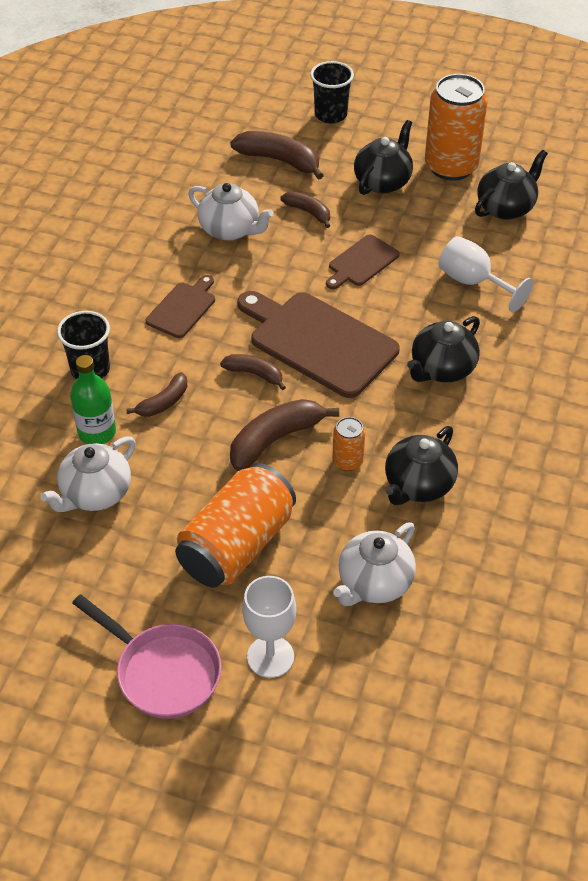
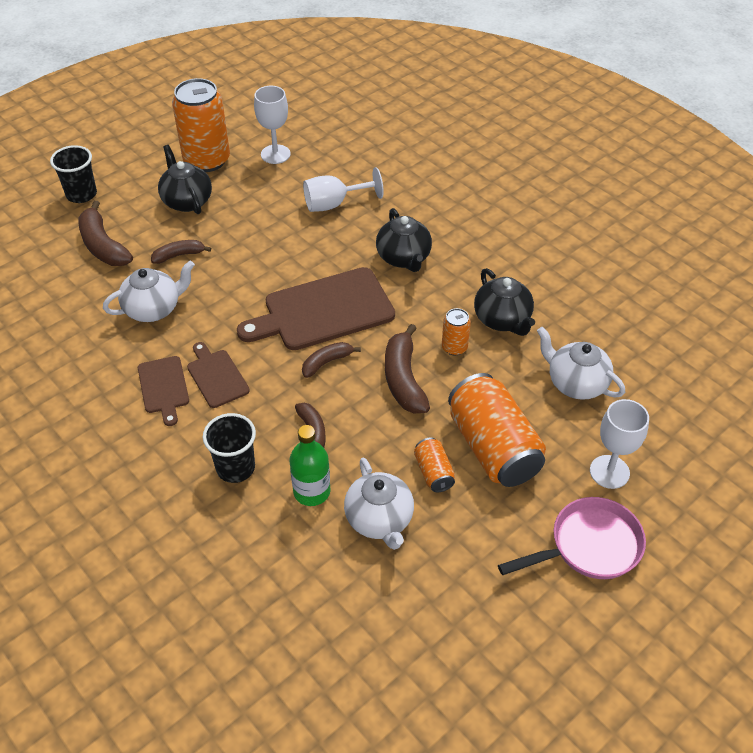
camera: 60 degrees left, 0 degrees up
(175, 511) = (433, 472): none -> orange can
(280, 160) = (103, 245): brown banana -> brown banana turned 90 degrees counterclockwise
(361, 262) = (261, 251): brown cutting board -> brown cutting board (164, 387)
(374, 583) = (575, 383): white teapot -> white teapot turned 150 degrees clockwise
(506, 207) = (275, 154): black teapot -> white goblet

